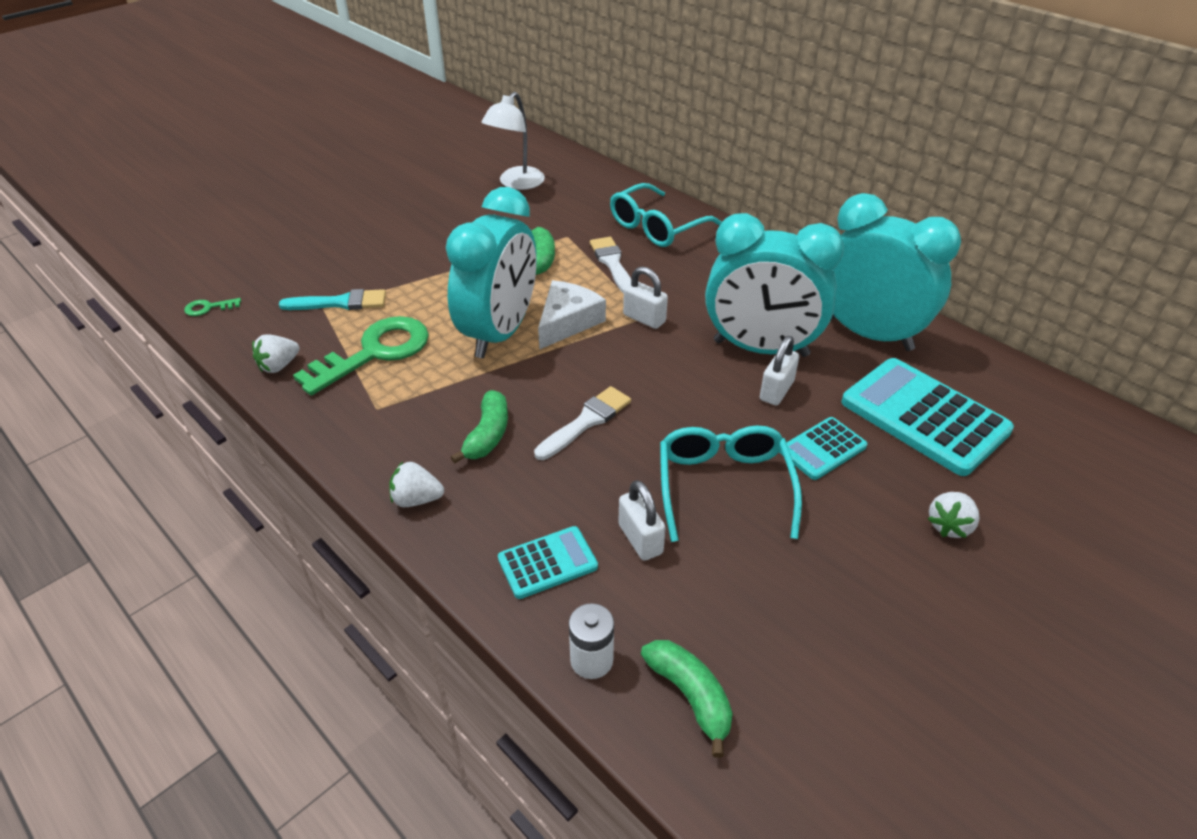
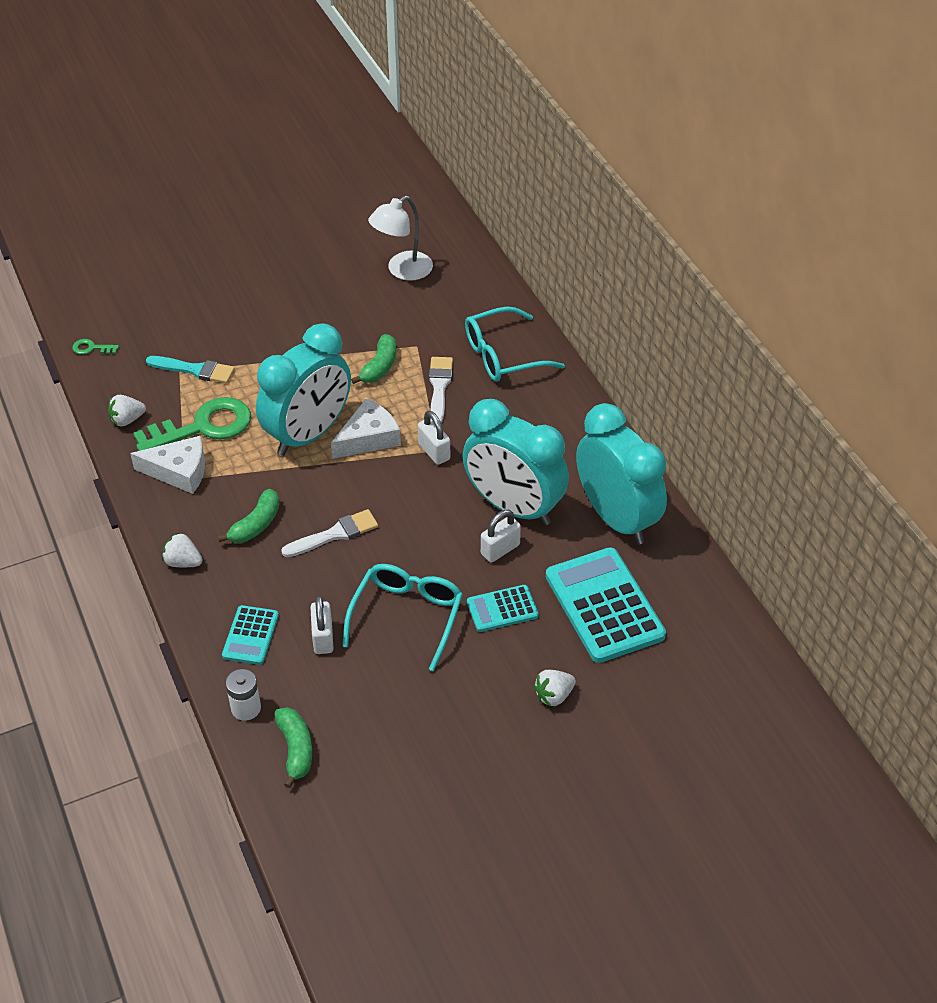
camera: 20 degrees right, 5 degrees up
(366, 402) = (179, 471): none -> white cheese
(547, 563) = (250, 635): turquoise calculator -> turquoise calculator turned 105 degrees clockwise

